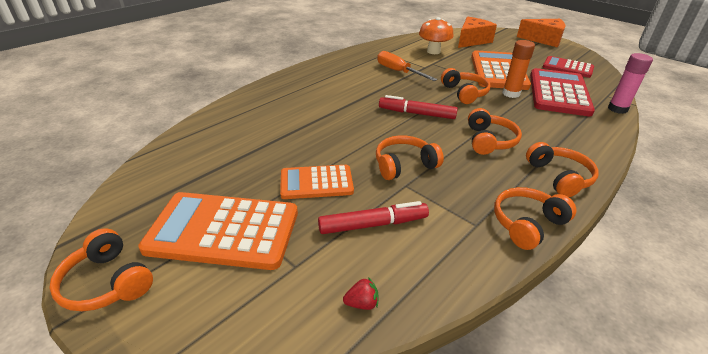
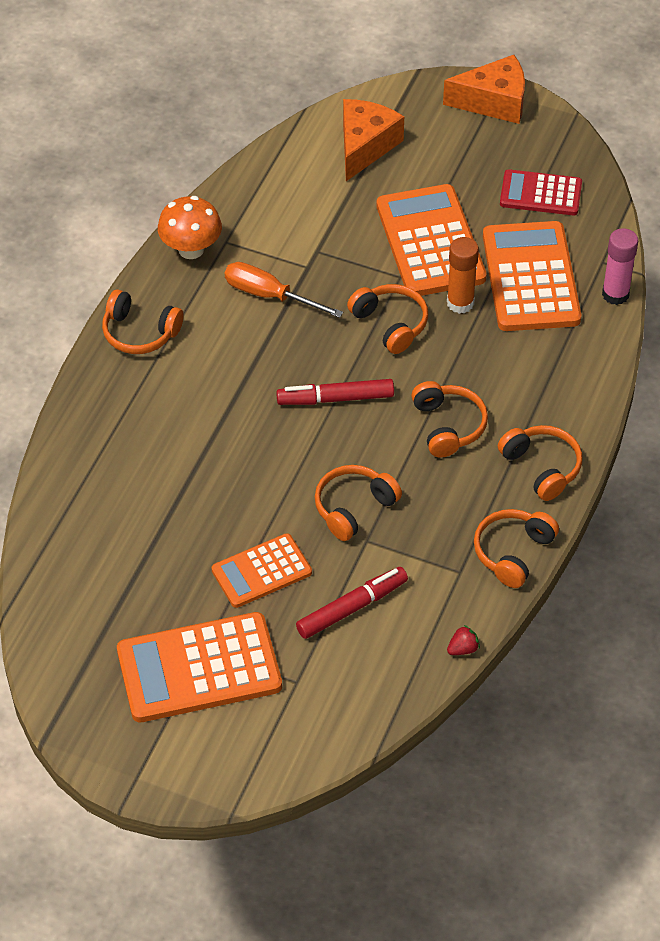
camera: 20 degrees left, 15 degrees up
(107, 282) = (129, 758): orange headphones -> orange headphones (140, 332)
(362, 303) = (377, 696): red strawberry -> red strawberry (463, 649)
(433, 51) = (307, 209): orange mushroom -> orange mushroom (191, 249)
(558, 93) = (530, 278): red calculator -> orange calculator

